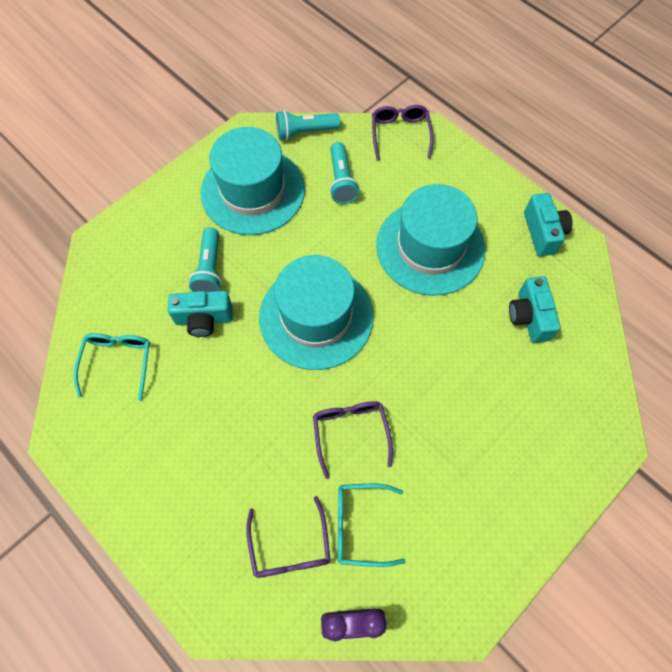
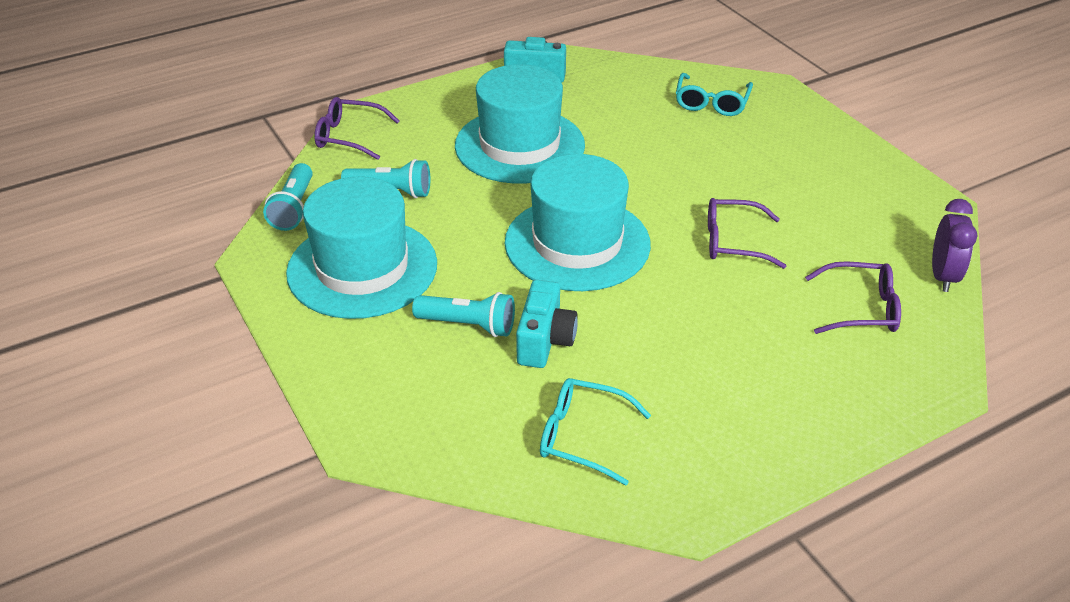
camera: 75 degrees left, 25 degrees down
(360, 525) = (841, 254): turquoise glasses -> turquoise glasses (711, 103)
(529, 317) = (630, 103): turquoise camera -> none

